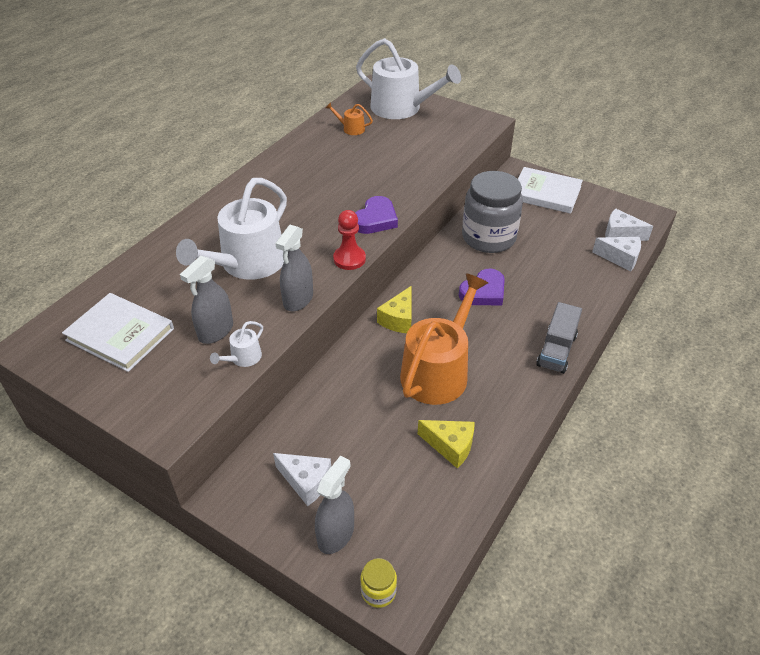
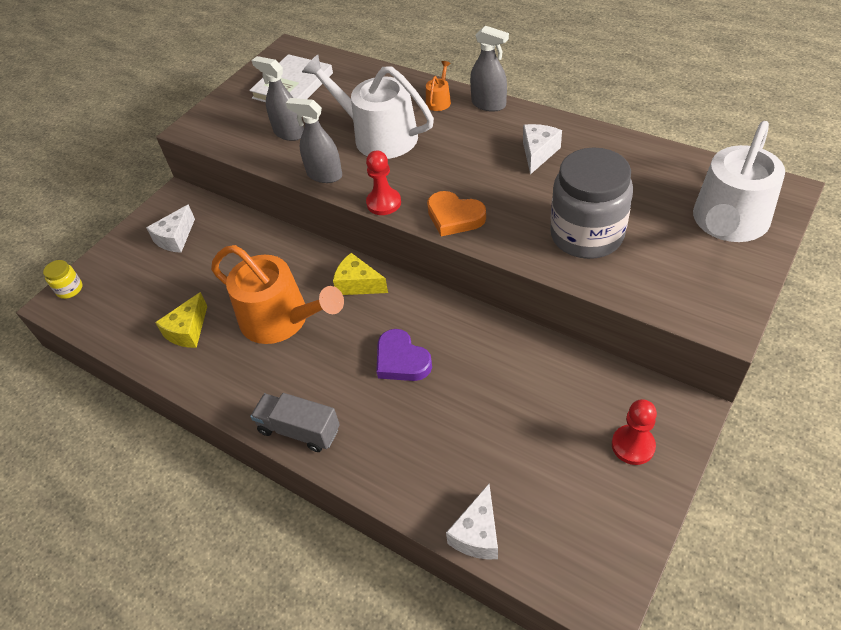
camera: 95 degrees right, 5 degrees up
(243, 358) = (255, 153): white watering can -> none
(336, 534) = (124, 261): grey spray bottle -> grey spray bottle (489, 104)
(351, 129) = (652, 178): orange watering can -> orange watering can (439, 101)
(375, 219) = (454, 217): purple heart -> orange heart
(488, 237) = (509, 367): grey jar -> grey jar (586, 235)
(545, 193) = (633, 445): white book -> red pawn
(620, 234) = (538, 544): white cheese -> white cheese (538, 153)

